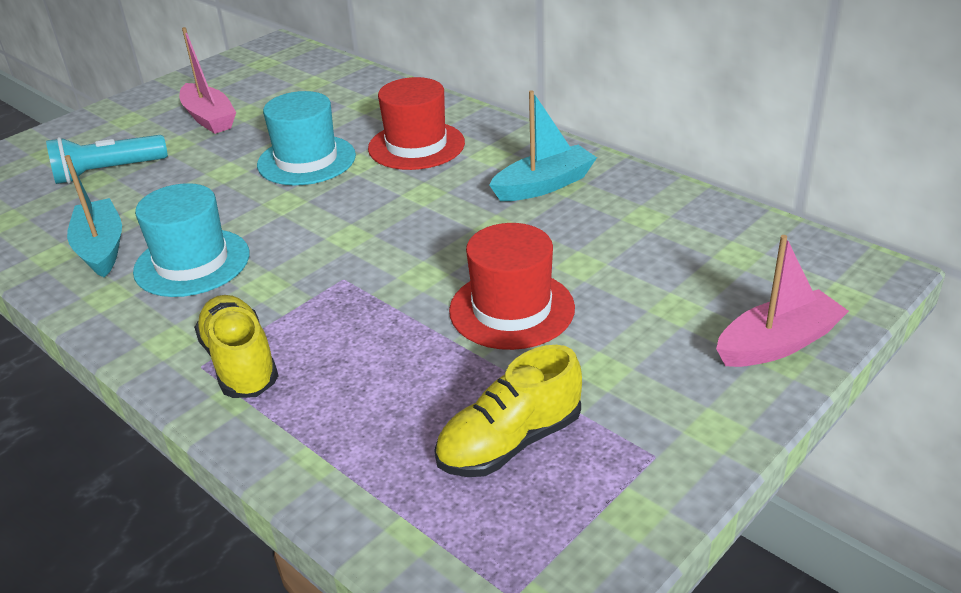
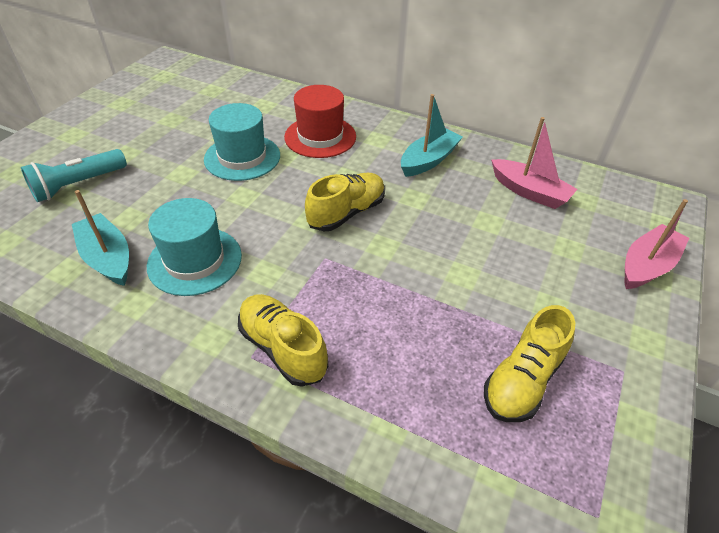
camera: 20 degrees left, 10 degrees up
(209, 118) = (143, 127): pink boat -> pink boat (529, 192)
(398, 234) = (346, 213): none -> yellow shoe
(512, 309) = (462, 266): red hat -> none

